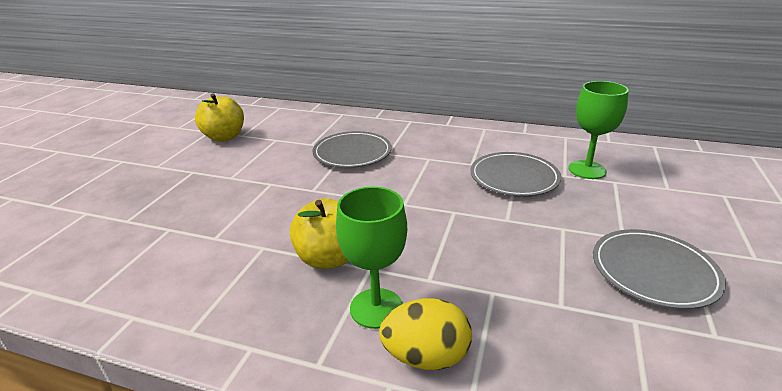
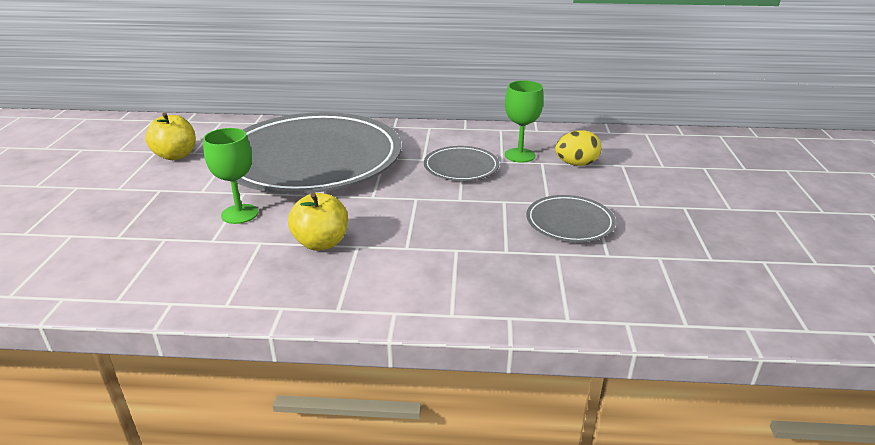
camera: 15 degrees left, 0 degrees up
(352, 153) = (312, 159): grey plate -> grey plate, size x2.43
(376, 308) = (371, 270): green goblet -> green goblet (239, 214)
(426, 356) = (415, 293): yellow egg -> yellow egg (576, 164)

